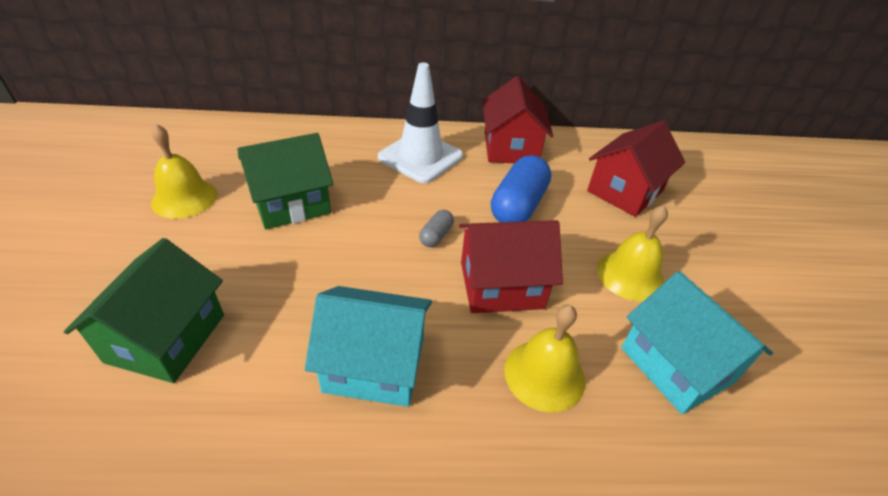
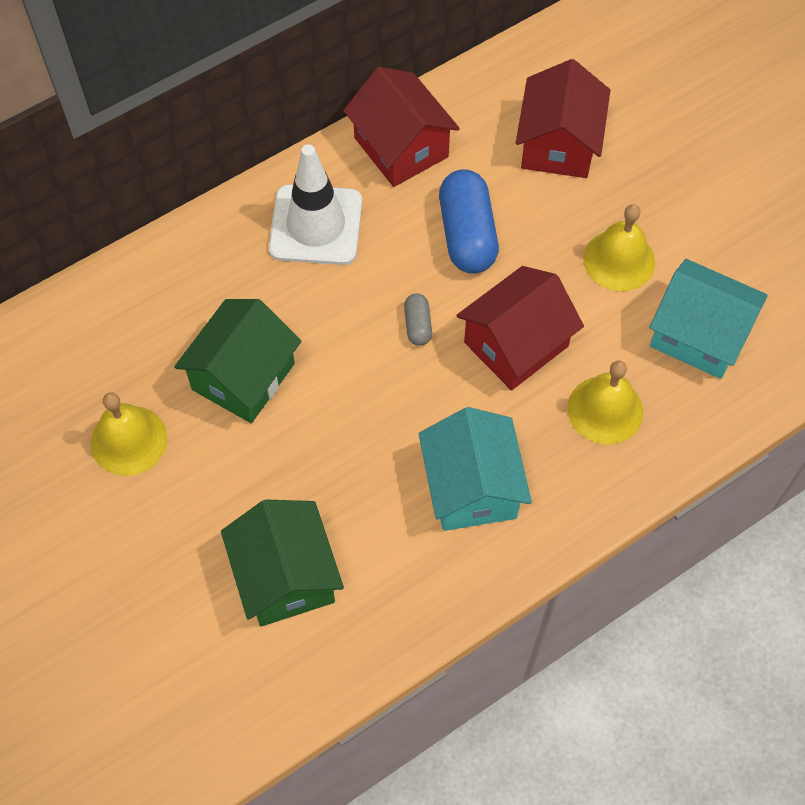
camera: 30 degrees left, 20 degrees up
(375, 364) = (472, 487): turquoise house -> turquoise house turned 75 degrees counterclockwise

